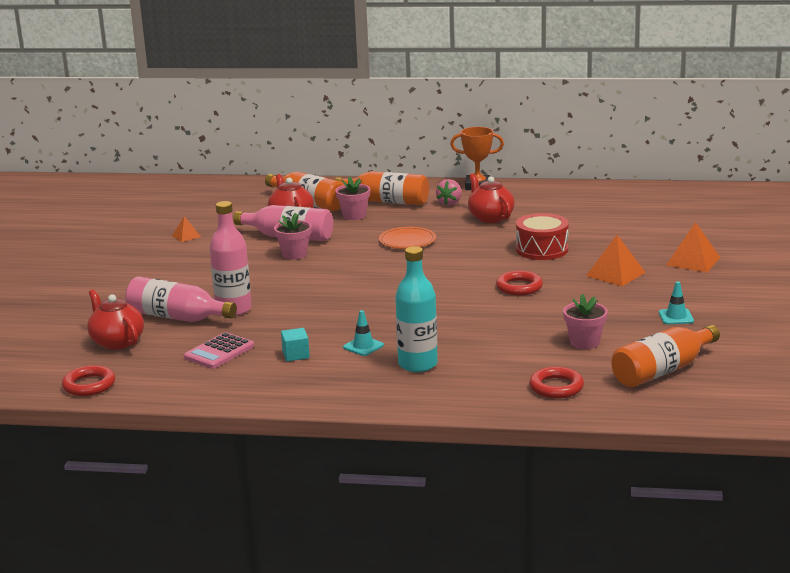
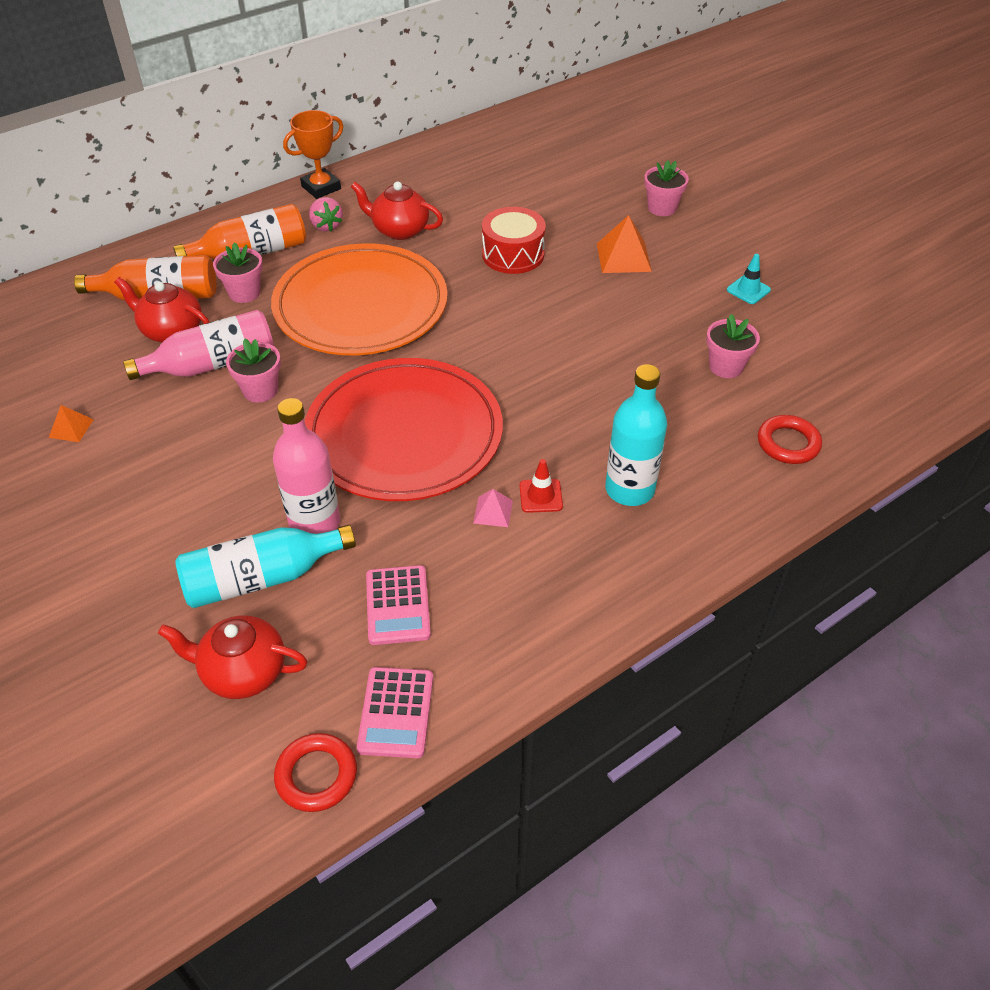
camera: 45 degrees left, 25 degrees up
(154, 383) = (396, 712): none -> pink calculator
(177, 317) = (262, 578): pink bottle -> turquoise bottle
(296, 355) = (490, 554): turquoise cube -> none
(327, 341) = (493, 511): none -> pink pyramid
(336, 297) = (404, 434): none -> red plate
(363, 346) = (541, 496): turquoise traffic cone -> red traffic cone
(407, 241) = (360, 306): orange plate -> orange plate, size x2.35
(519, 287) = (566, 320): red ring -> none
(662, 371) = (834, 368): orange bottle -> none
(693, 261) = (662, 208): orange pyramid -> pink flower pot

